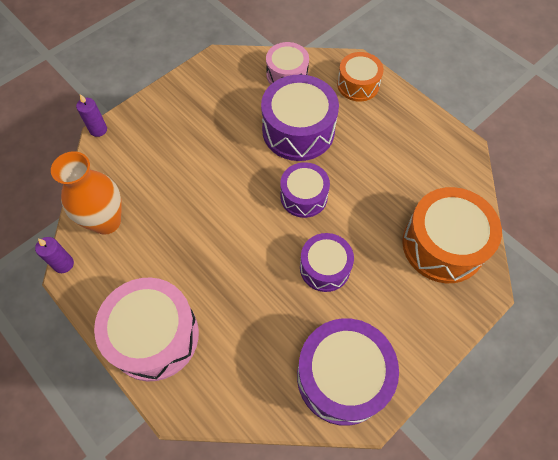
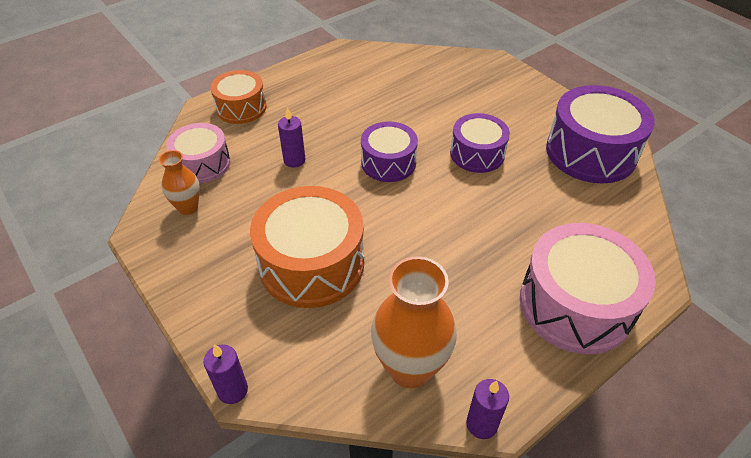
camera: 85 degrees left, 15 degrees down
(241, 76) = (188, 207): none -> orange vase
(298, 130) = (294, 160): purple drum -> purple candle
(443, 245) = (451, 77): orange drum -> orange drum (312, 264)

